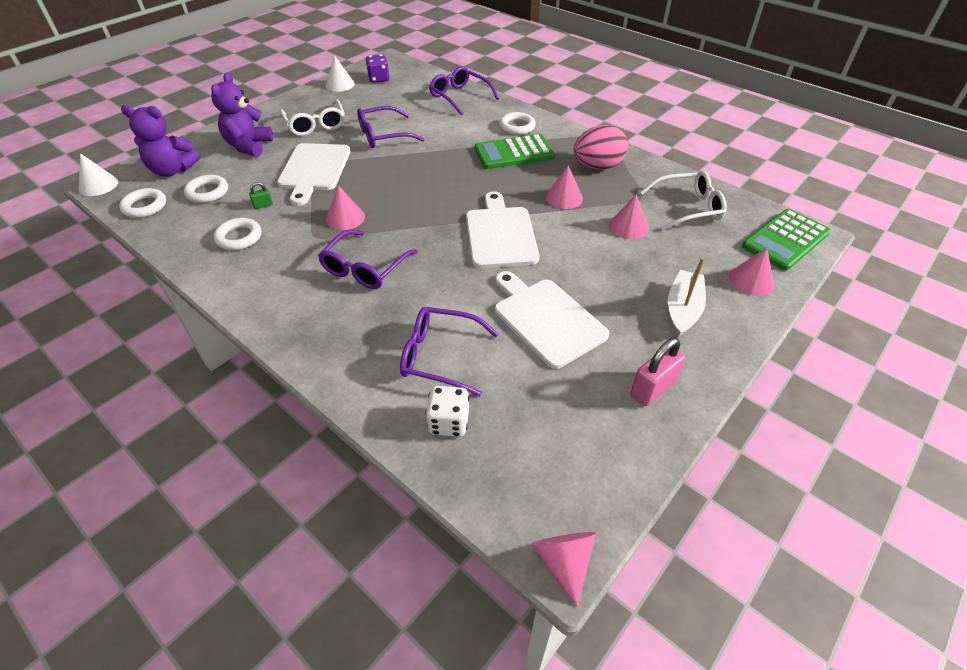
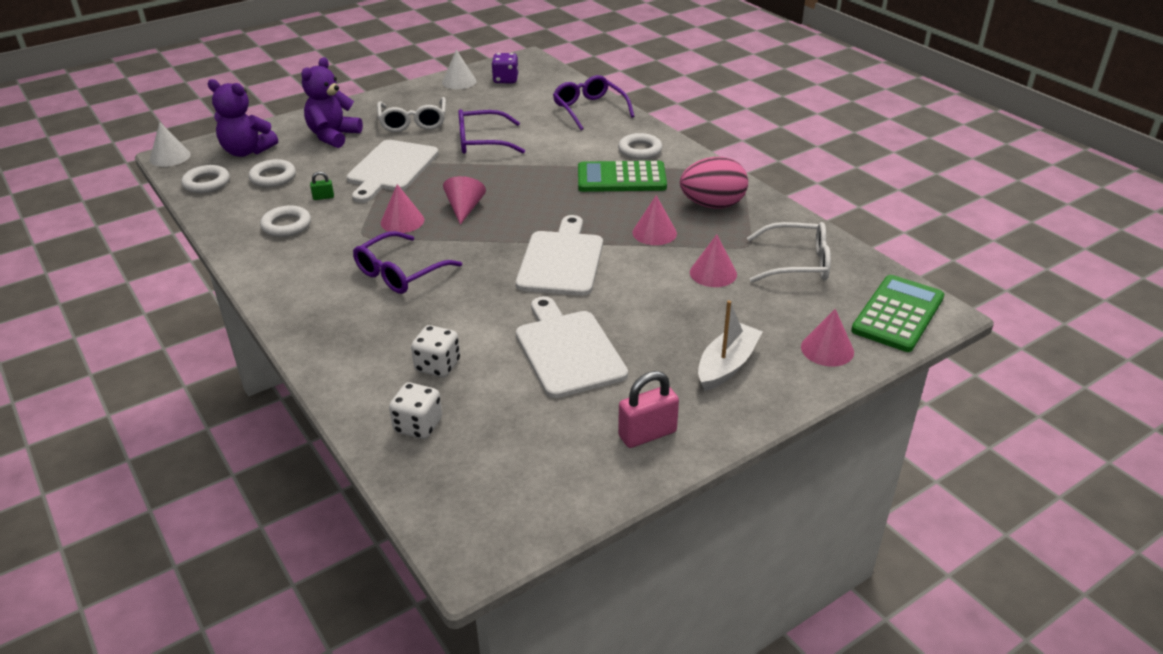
camera: 15 degrees right, 10 degrees down
(439, 356) = (437, 366): purple glasses -> white dice
(564, 561) = (471, 562): pink cone -> pink cone (464, 209)
(785, 240) = (897, 314): green calculator -> green calculator turned 150 degrees clockwise

